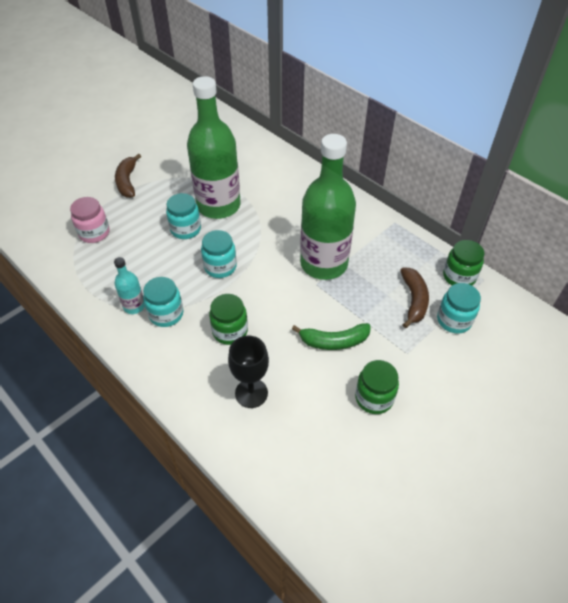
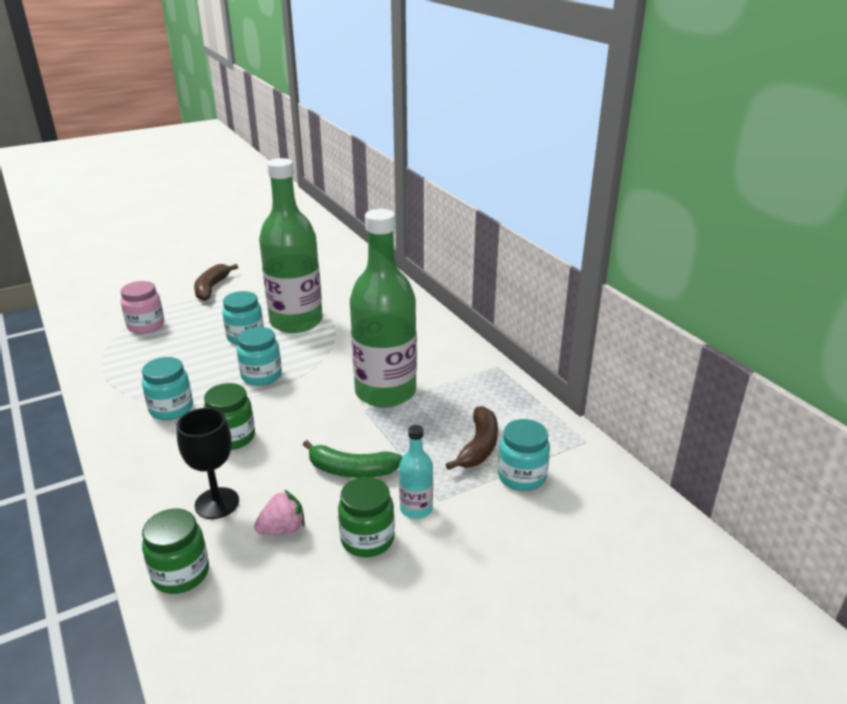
camera: 15 degrees right, 20 degrees down
(134, 306) = (141, 395): turquoise bottle -> turquoise bottle (416, 509)
(311, 404) = (282, 529): none -> pink strawberry
(459, 277) = (552, 433): green jar -> green jar (181, 574)

